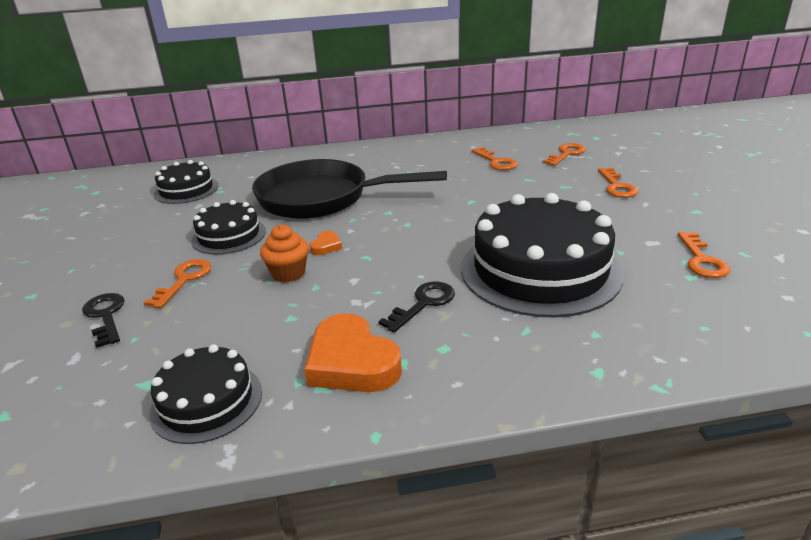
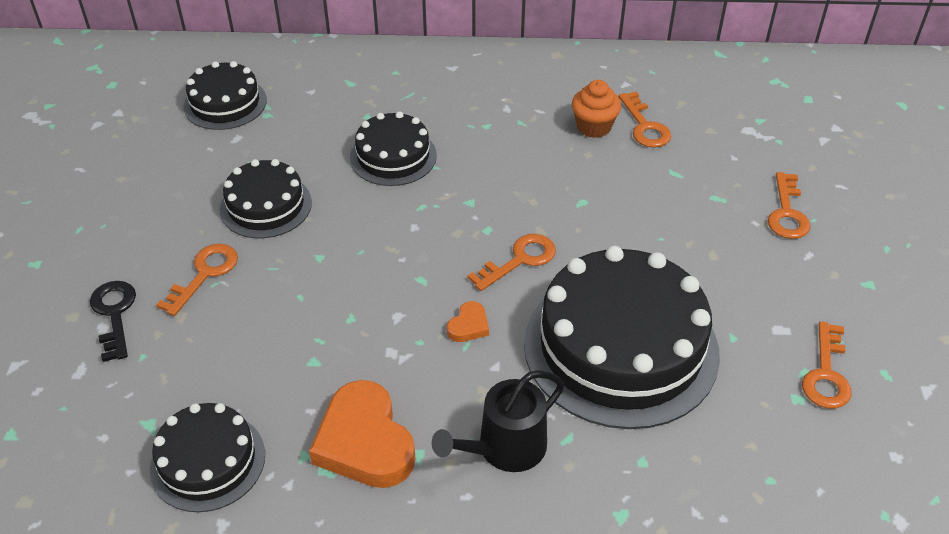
camera: 10 degrees right, 15 degrees up
(288, 273) = (324, 289): orange cupcake -> orange cupcake (594, 127)
(322, 198) = (393, 156): black pan -> black cake
(326, 246) = (378, 250): orange heart -> orange heart (468, 326)
(424, 303) = (466, 372): black key -> none
(476, 345) = (505, 448): none -> black watering can
(566, 154) = (749, 128): orange key -> orange key (520, 260)

